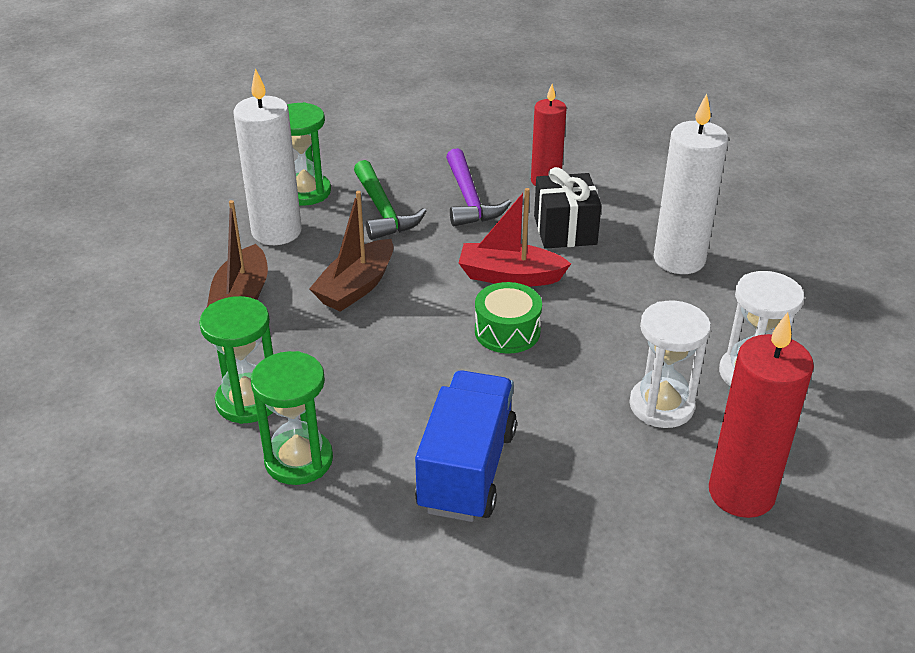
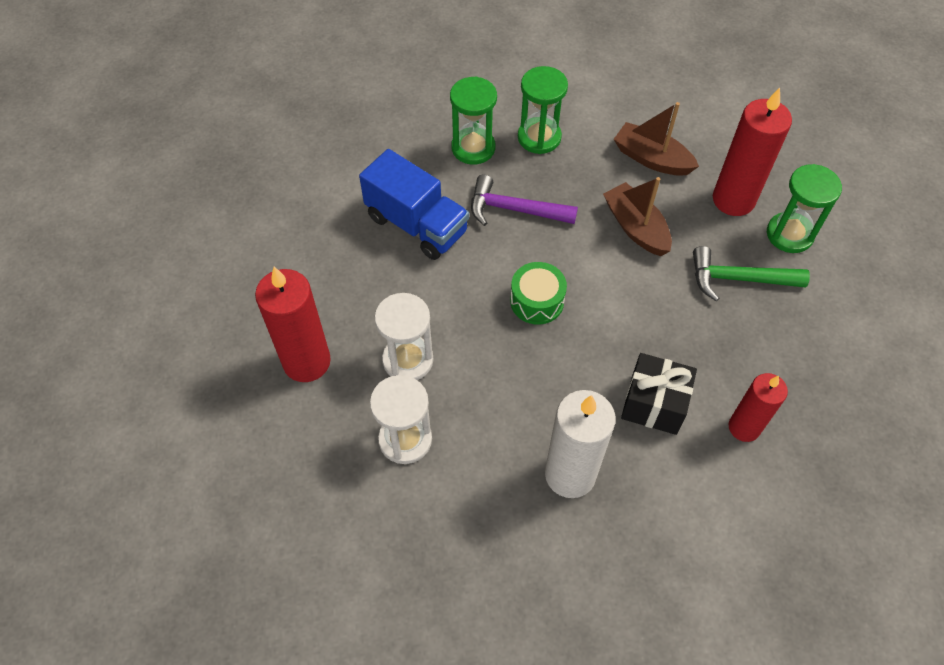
camera: 115 degrees right, 20 degrees up
(276, 231) = (733, 200): white candle -> red candle
(469, 199) = (734, 350): purple hammer -> purple hammer (515, 209)
(509, 276) = (604, 332): red boat -> none

